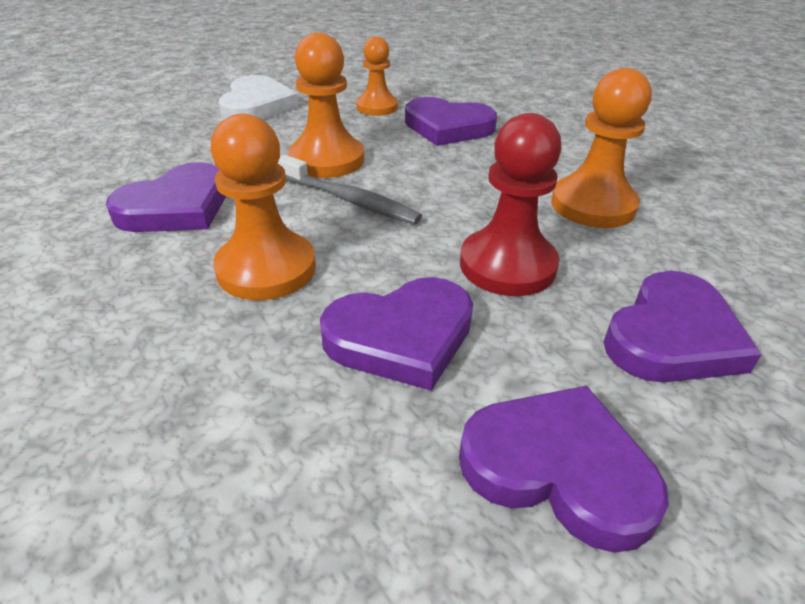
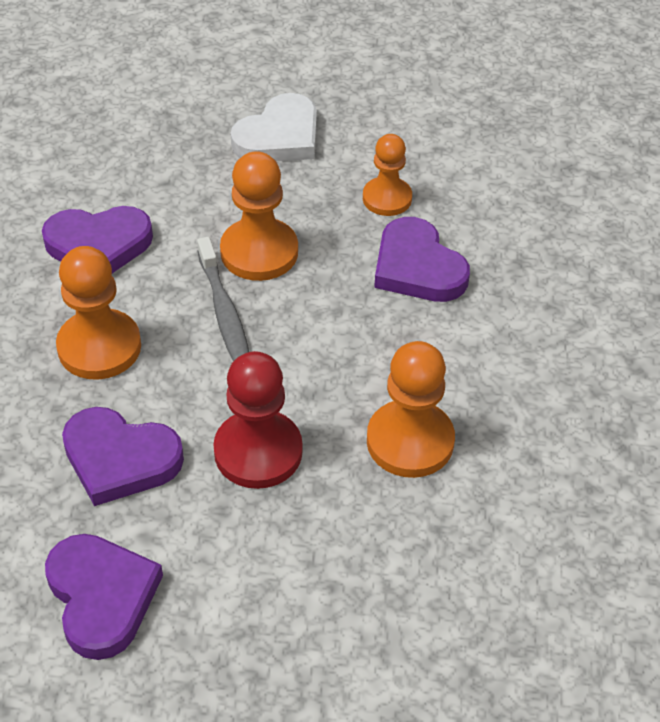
camera: 40 degrees right, 10 degrees up
(672, 336) = (285, 581): purple heart -> none

